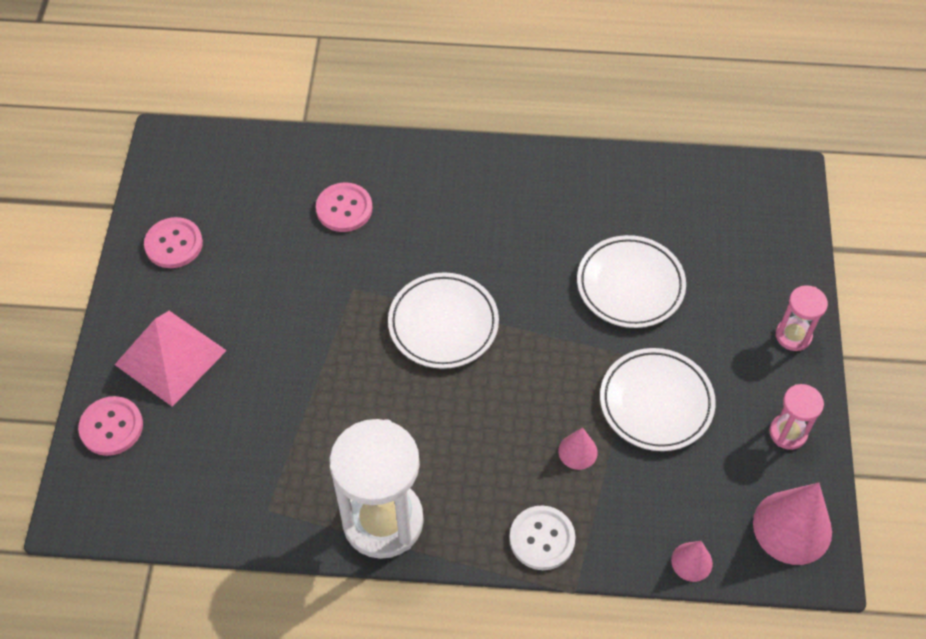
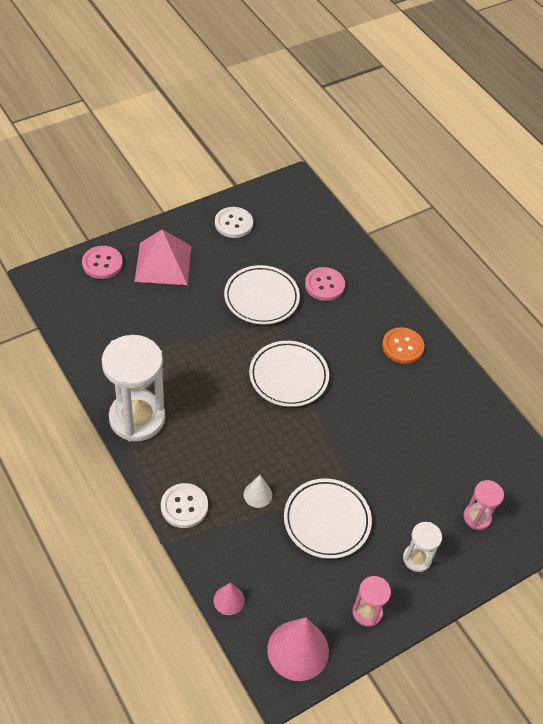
camera: 50 degrees right, 5 degrees down
(174, 244) = (233, 223): pink button -> white button
(487, 189) = (402, 346): none -> orange button
(578, 451) = (257, 494): pink cone -> white cone
(630, 285) = (401, 461): white plate -> white plate (261, 298)
(755, 346) = (417, 558): none -> white hourglass
(793, 335) = (445, 578): pink hourglass -> pink hourglass (477, 517)

